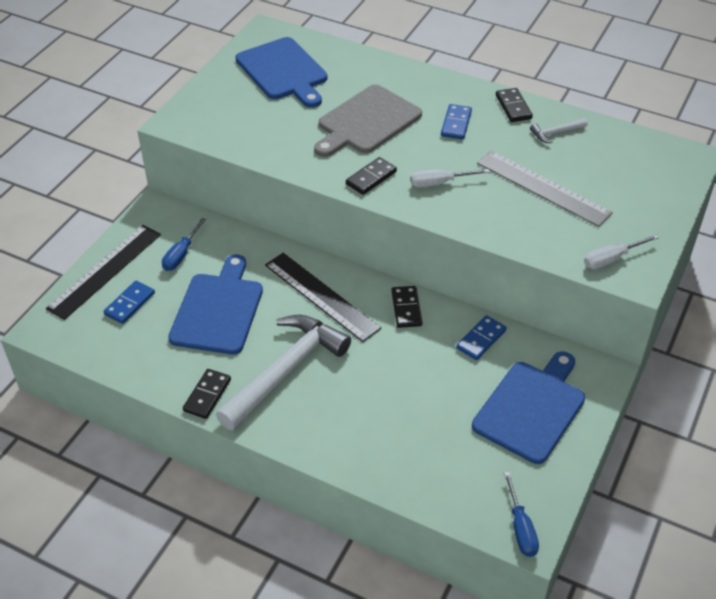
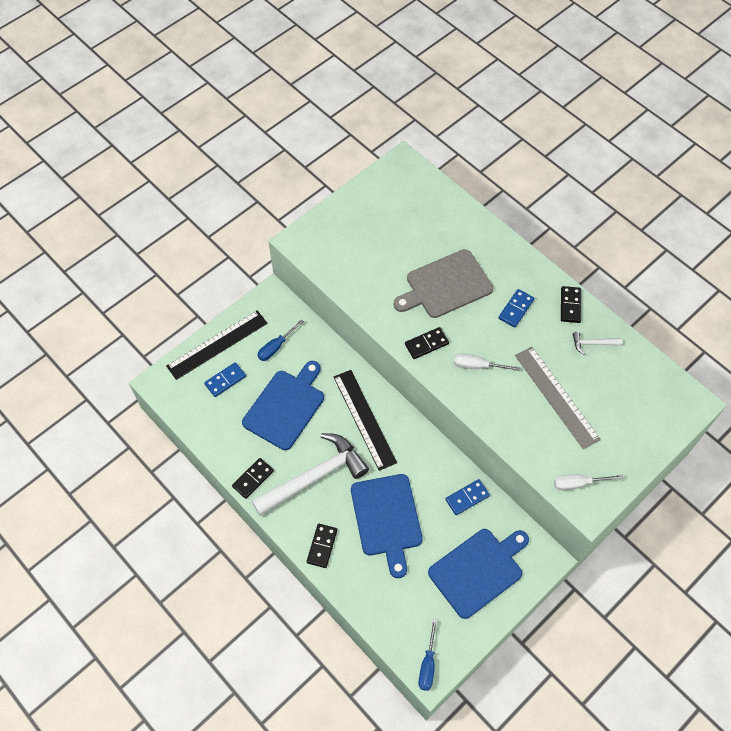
camera: 20 degrees right, 15 degrees up
(283, 71) = (400, 212): blue cutting board -> blue cutting board (387, 519)
(406, 308) = (423, 451): black domino -> black domino (322, 546)

